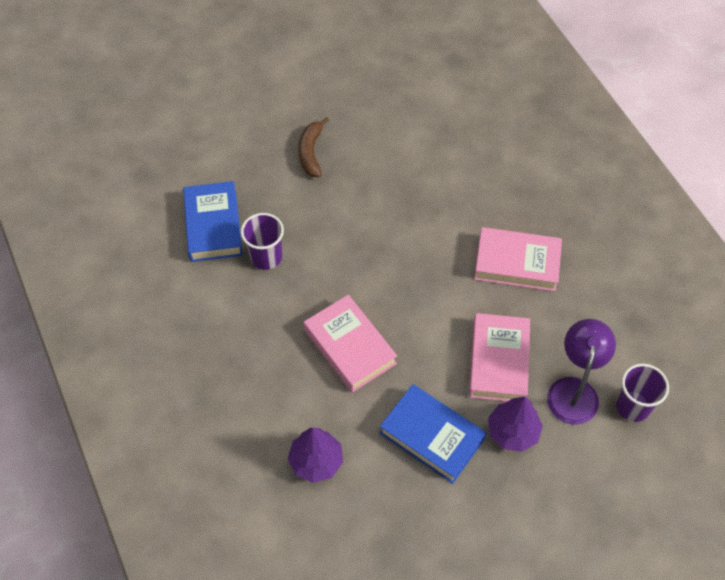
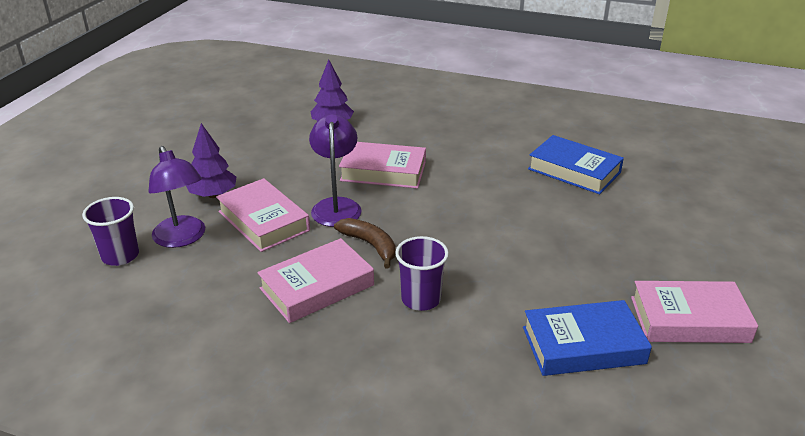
camera: 135 degrees right, 25 degrees down
(266, 257) = (511, 177): purple cup -> purple cup (421, 299)
(311, 152) = (599, 250): brown banana -> brown banana (370, 245)
(337, 81) = (689, 319): none -> pink book
(429, 334) = (336, 206): none -> purple lamp
(431, 436) = (271, 165): blue book -> blue book (583, 345)

